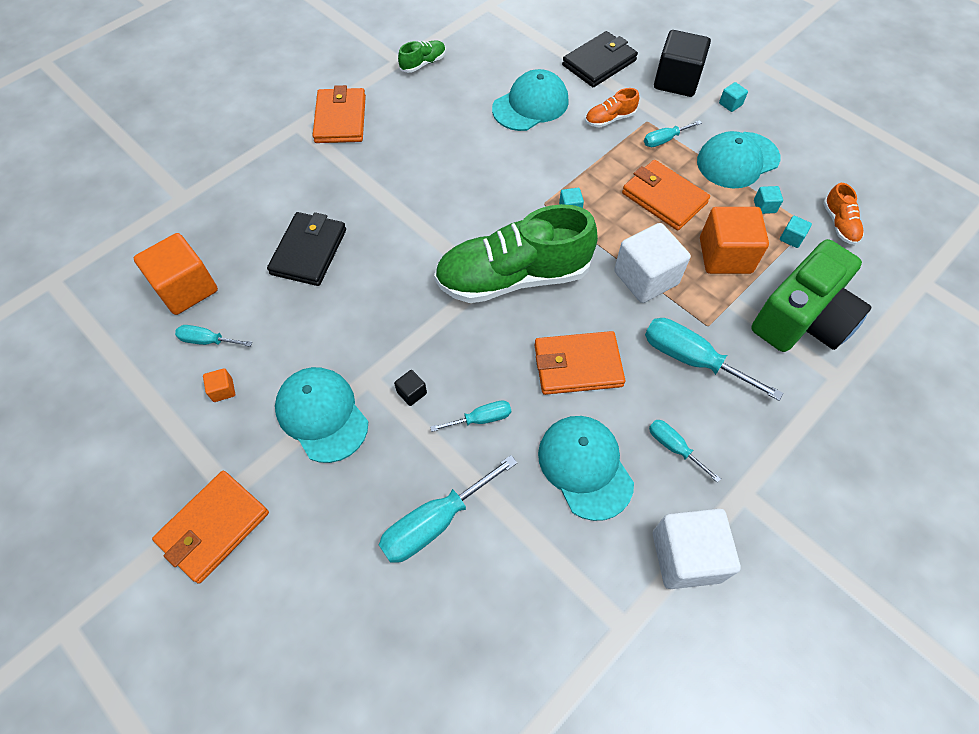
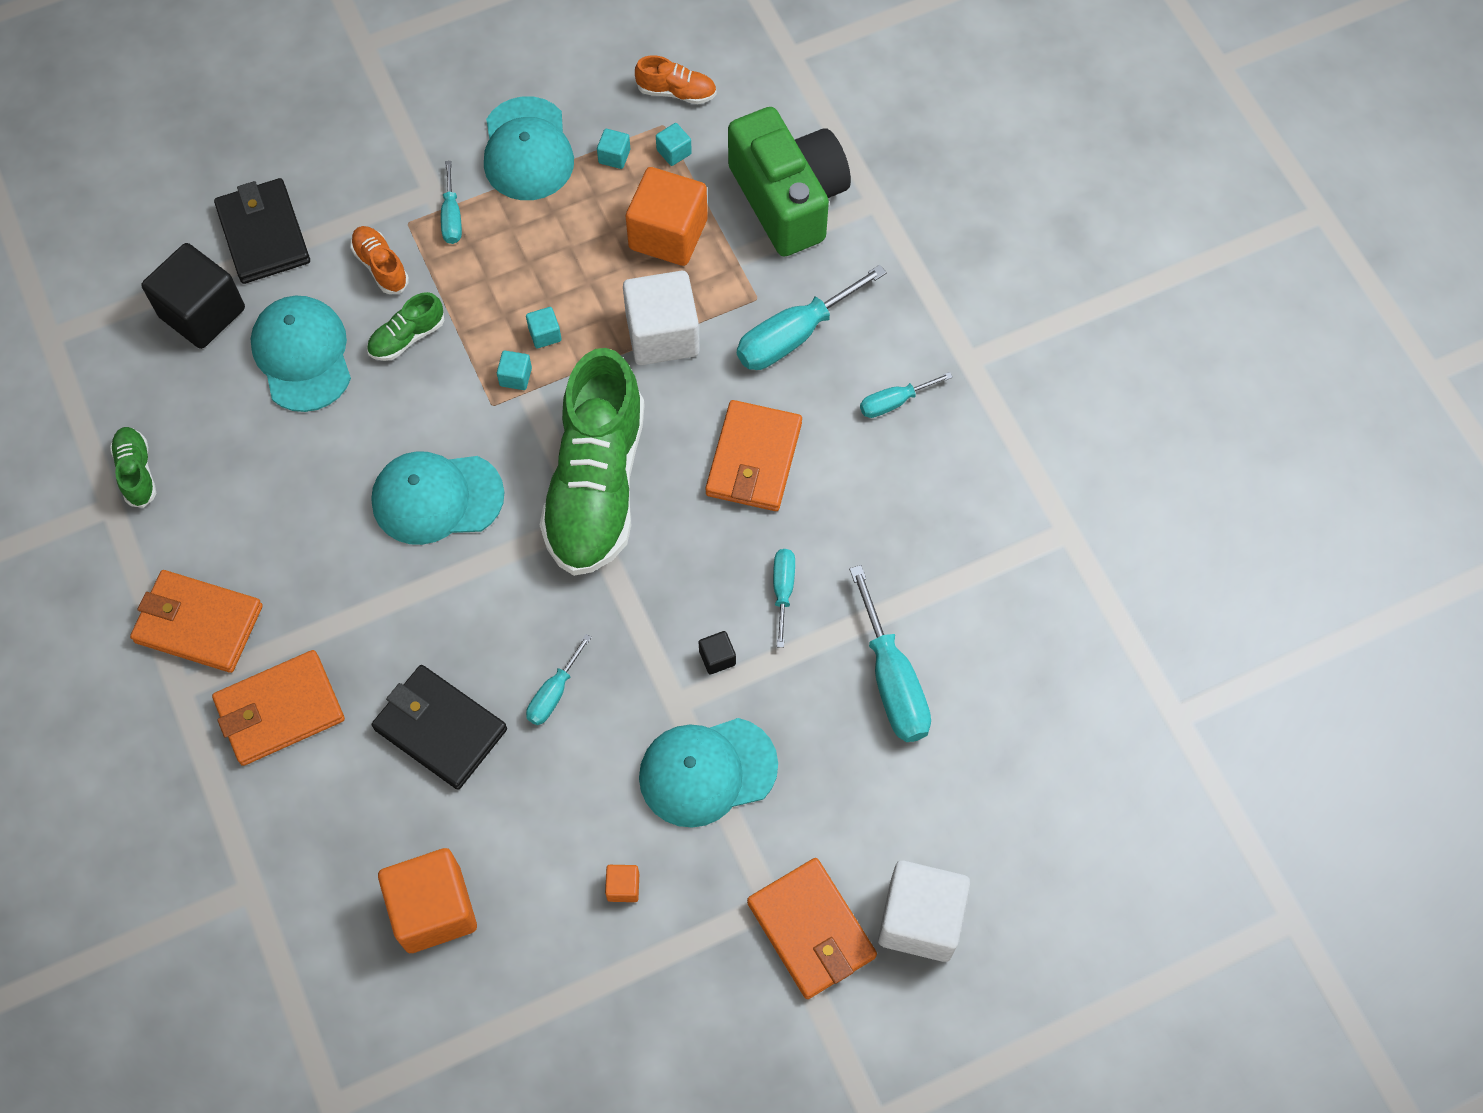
camera: 70 degrees left, 5 degrees up
(207, 341) = (536, 894): turquoise screwdriver -> turquoise screwdriver (554, 693)
(568, 147) = (407, 337): none -> green shoe
(585, 467) = (884, 501): turquoise cap -> turquoise cap (437, 498)
(610, 119) = (381, 266): orange shoe -> orange shoe turned 150 degrees clockwise
(664, 198) = (549, 261): orange wallet -> orange wallet (280, 710)
(676, 81) = (351, 154): black cube -> black cube (202, 313)
(686, 556) = (1016, 443): white cube -> white cube (920, 919)
(730, 104) = (427, 111): turquoise cube -> turquoise cube (545, 334)

